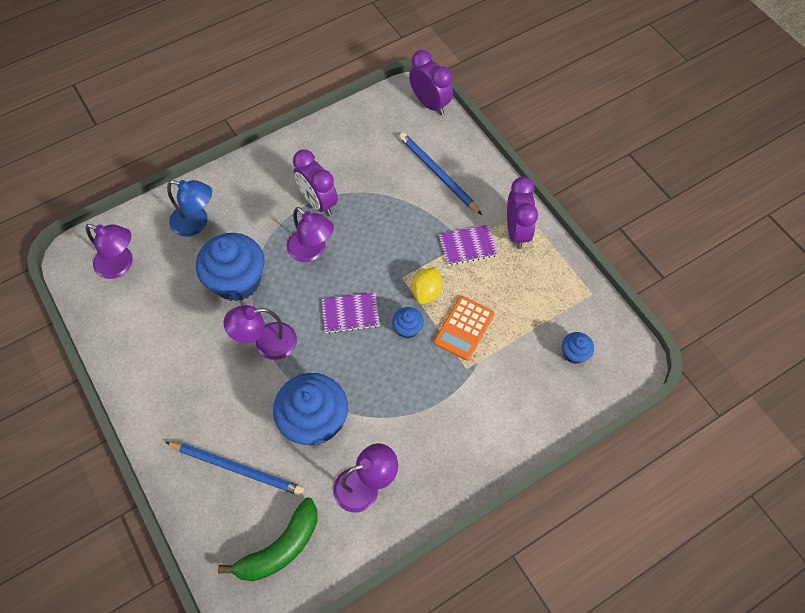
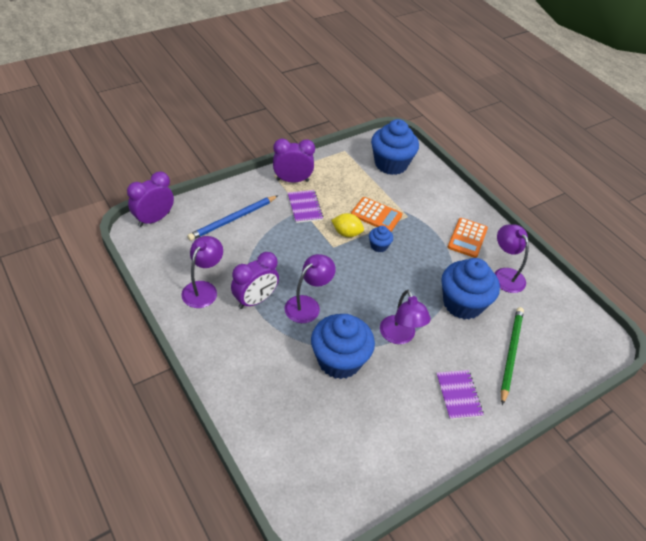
camera: 95 degrees left, 15 degrees down
(121, 265) = (322, 467): purple lamp -> purple lamp (203, 289)
(196, 223) = (272, 399): blue lamp -> none
(237, 468) = (511, 353): blue pencil -> green pencil
(280, 547) = (561, 324): green banana -> none
(350, 314) = (368, 280): purple notebook -> purple notebook (458, 395)
(432, 444) = (467, 238): none -> orange calculator
(574, 353) = (391, 164): blue cupcake -> blue cupcake, size x2.17

